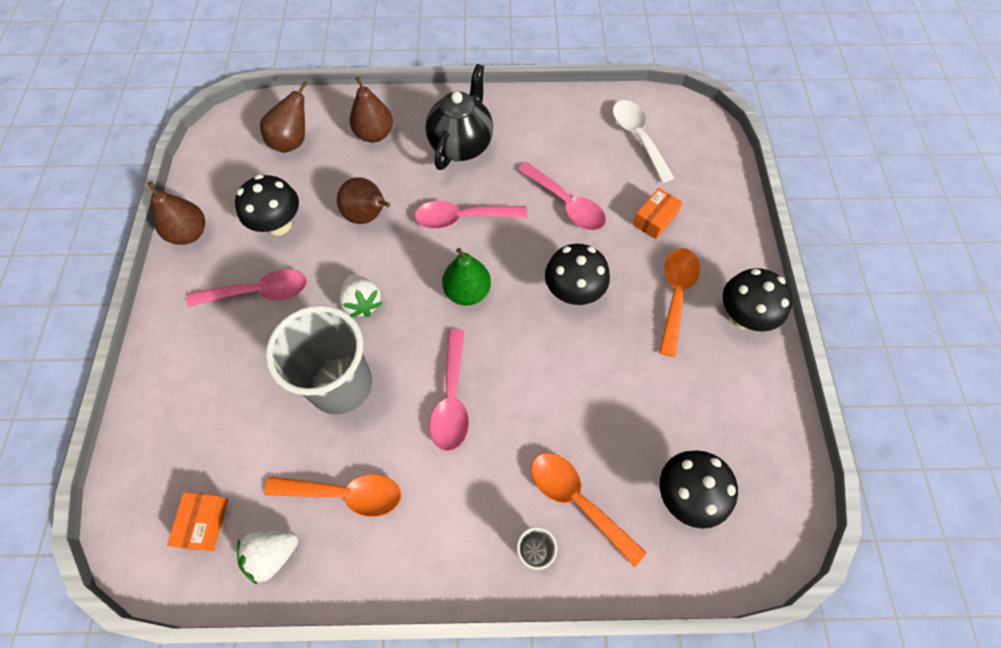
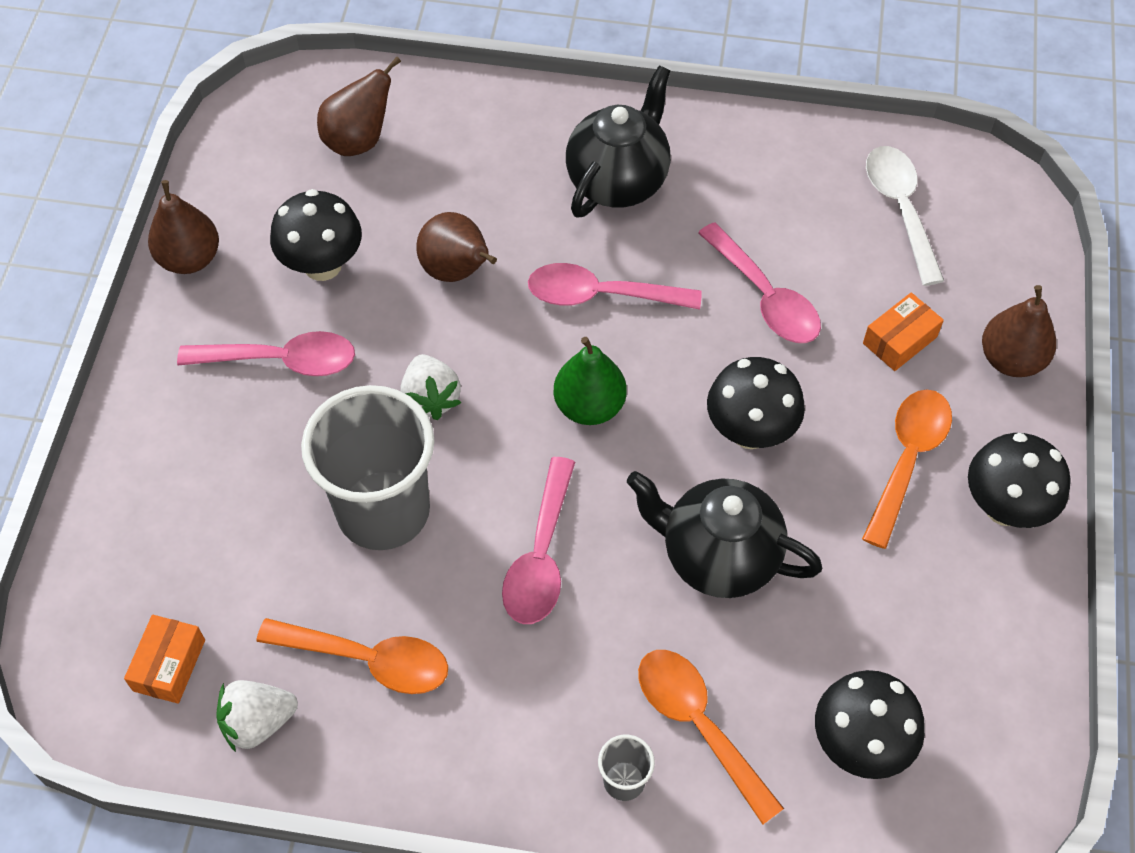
camera: 10 degrees right, 5 degrees down
(374, 134) = (486, 146): brown pear -> brown pear (1011, 359)
(568, 380) = (718, 556): none -> black teapot

